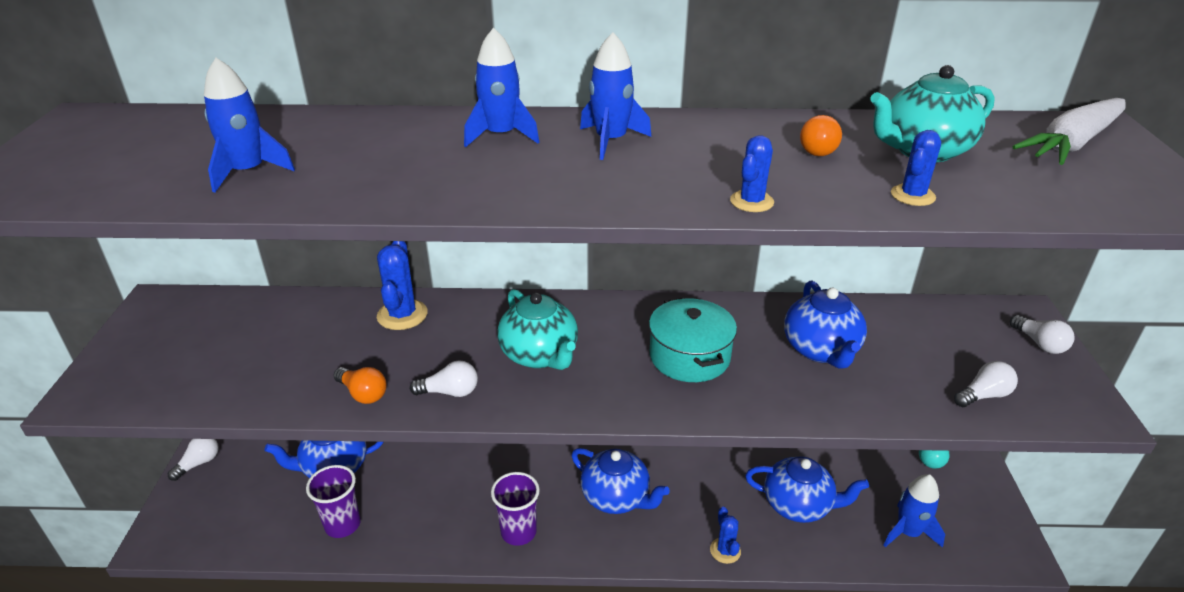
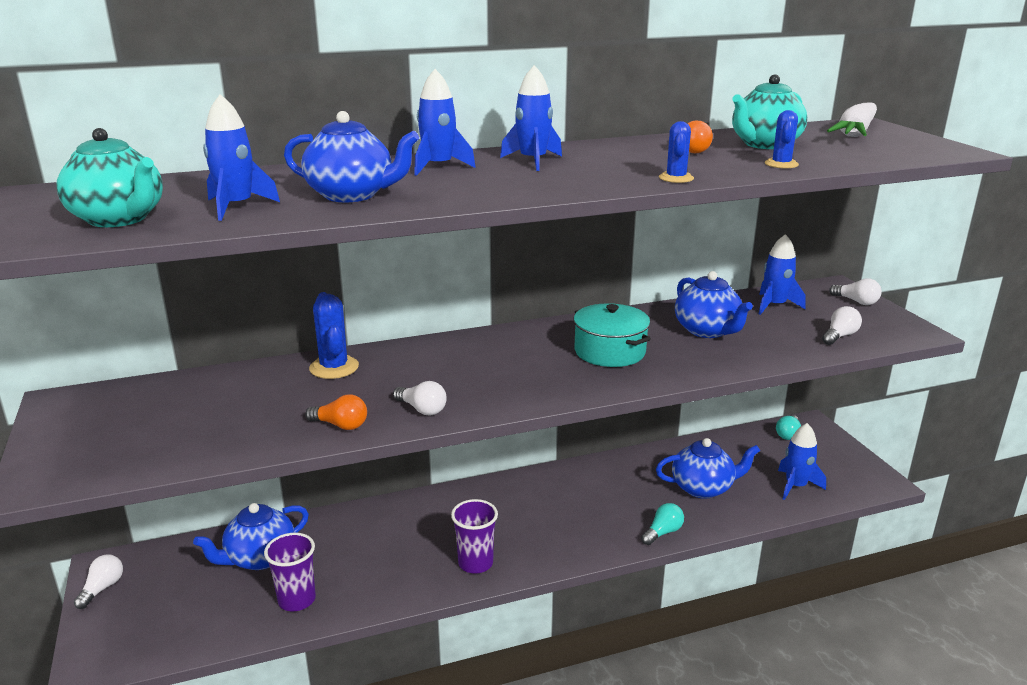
camera: 20 degrees left, 10 degrees down
(450, 392) = (422, 409): white light bulb -> white light bulb turned 60 degrees clockwise
(540, 355) = (483, 372): turquoise teapot -> turquoise teapot (119, 219)
(616, 498) = (549, 518): blue teapot -> blue teapot (352, 195)
(725, 550) = (663, 532): blue cactus -> turquoise light bulb
(927, 328) = (775, 306): none -> blue rocket

